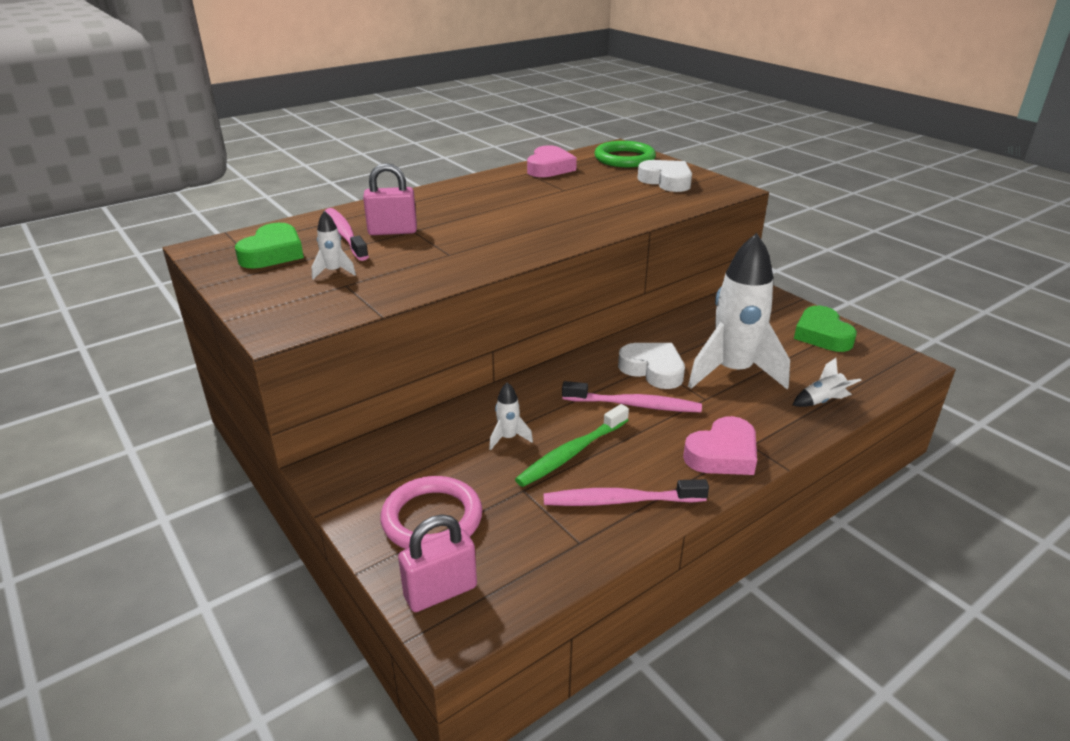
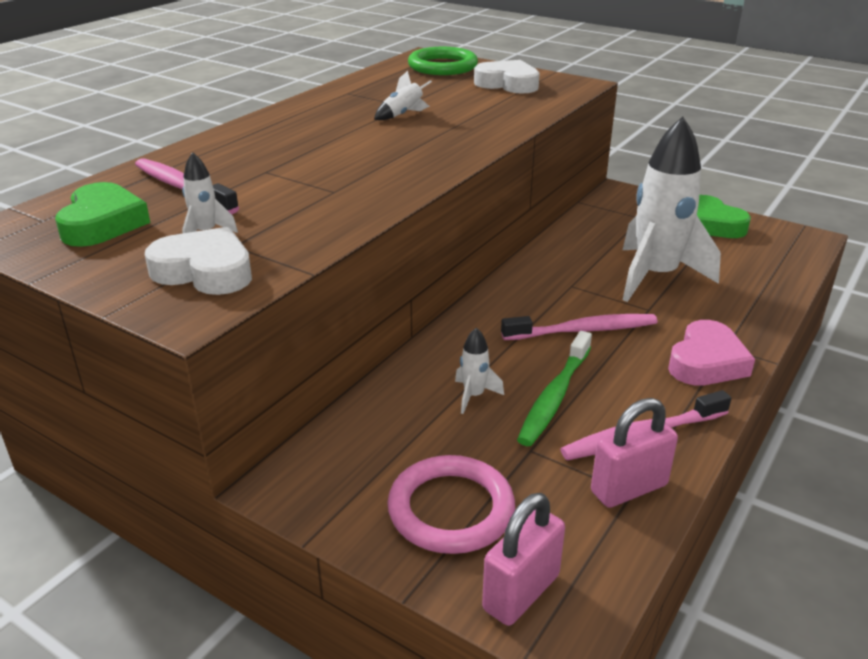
camera: 20 degrees left, 0 degrees up
(392, 231) = (241, 176): pink padlock -> pink padlock (629, 488)
(549, 168) = (368, 84): pink heart -> none
(653, 370) = (575, 290): white heart -> white heart (205, 271)
(822, 401) = (759, 289): white rocket -> white rocket (403, 115)

